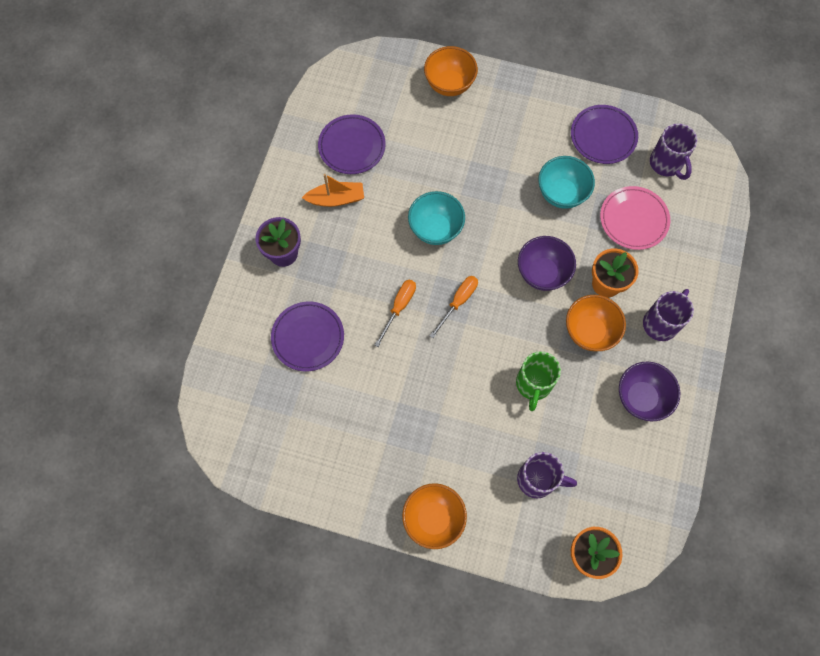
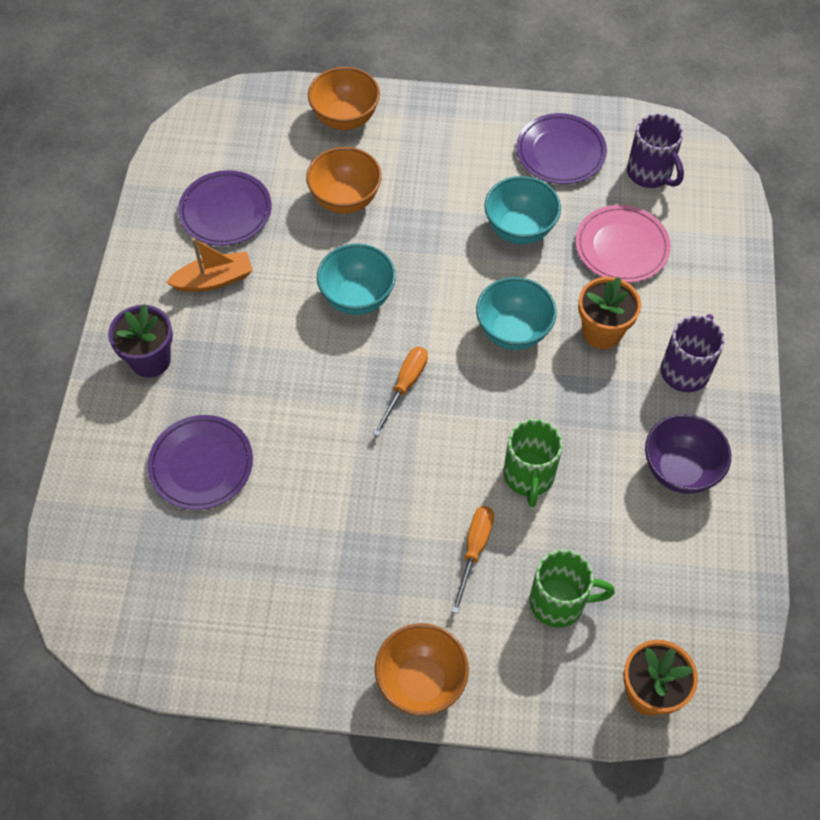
camera: 10 degrees left, 10 degrees down
(399, 307) = (324, 405): orange screwdriver -> orange screwdriver (474, 550)
(538, 480) = (559, 602): purple mug -> green mug
(542, 273) = (513, 331): purple bowl -> turquoise bowl
(589, 331) = (592, 395): orange bowl -> orange bowl (345, 199)

